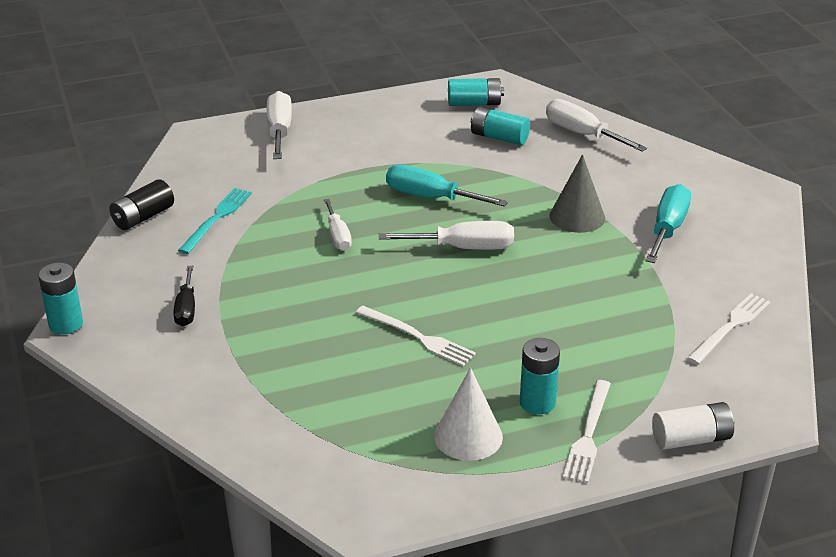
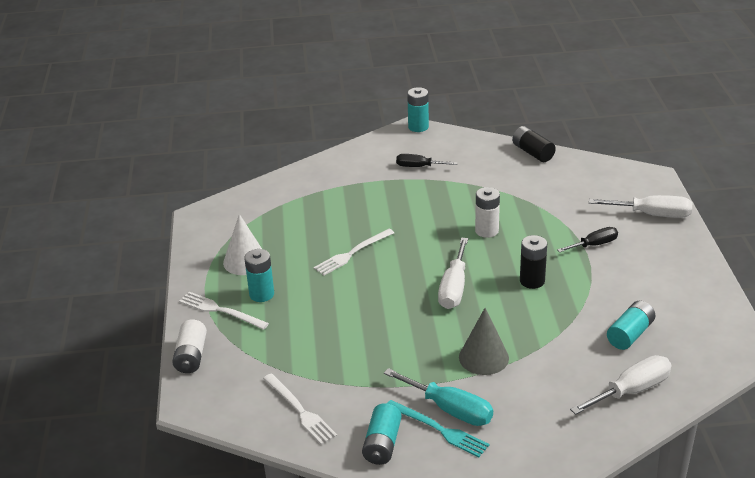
camera: 105 degrees right, 0 degrees up
(217, 218) = (524, 181): turquoise fork -> turquoise fork (439, 429)
(338, 236) = (486, 231): white screwdriver -> white battery
(348, 163) = (594, 245): none -> black screwdriver
(431, 197) = (532, 281): turquoise screwdriver -> black battery
(474, 103) = (699, 329): turquoise battery -> turquoise battery (382, 444)

